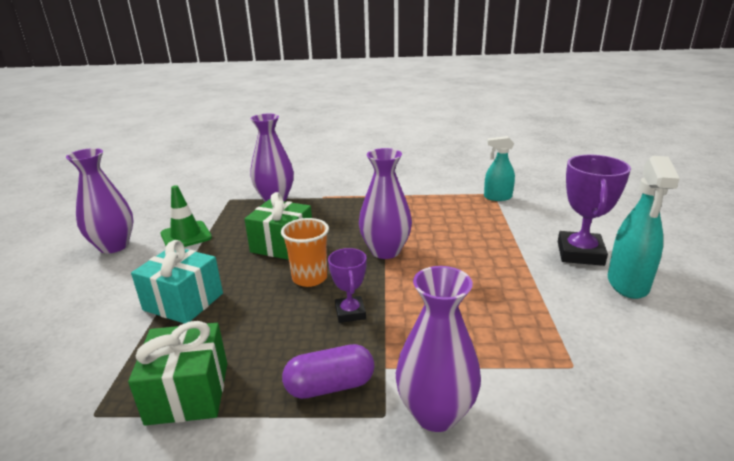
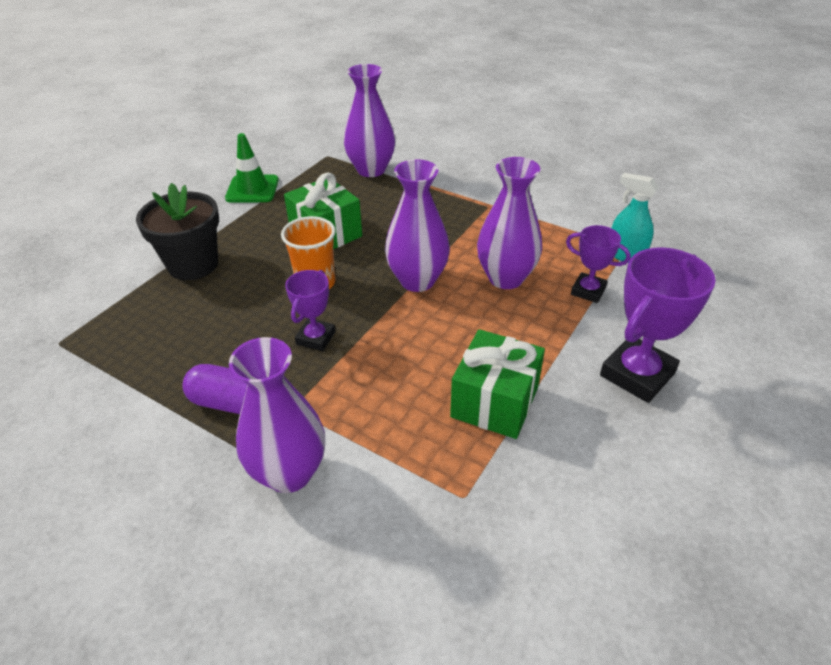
camera: 30 degrees right, 15 degrees up
(114, 246) = (187, 179): purple vase -> purple vase (506, 278)
(183, 302) = (193, 264): turquoise gift -> black flower pot
(188, 393) = (129, 356): green gift -> green gift (495, 402)
(500, 221) = (588, 291): none -> purple trophy
(627, 284) = (647, 438): turquoise spray bottle -> none

